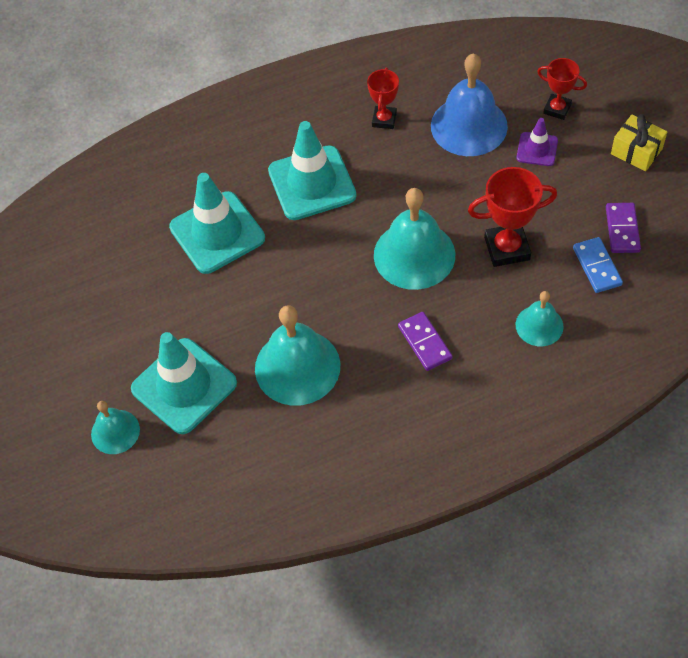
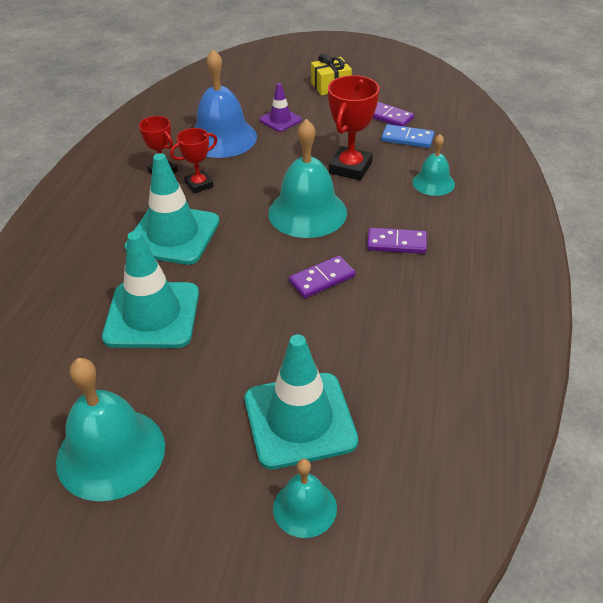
camera: 60 degrees left, 15 degrees down
(297, 367) = (352, 327): turquoise bell -> turquoise bell (111, 453)
(337, 315) = (322, 279): none -> purple domino
(557, 109) = (257, 99): red trophy -> red trophy (199, 185)

